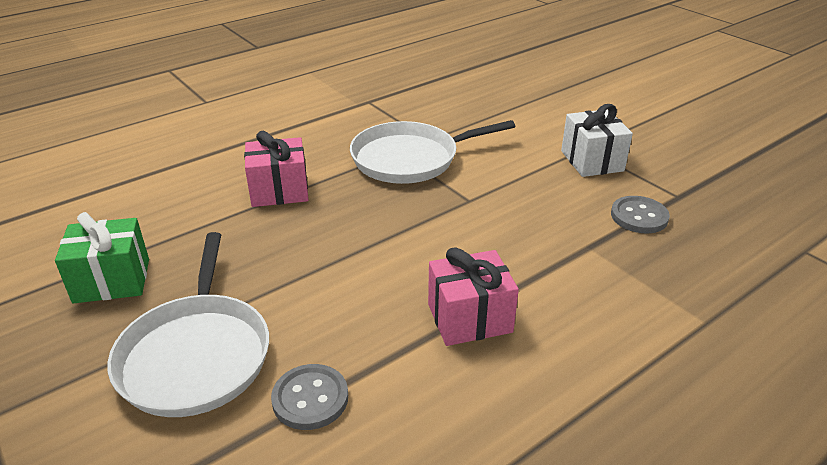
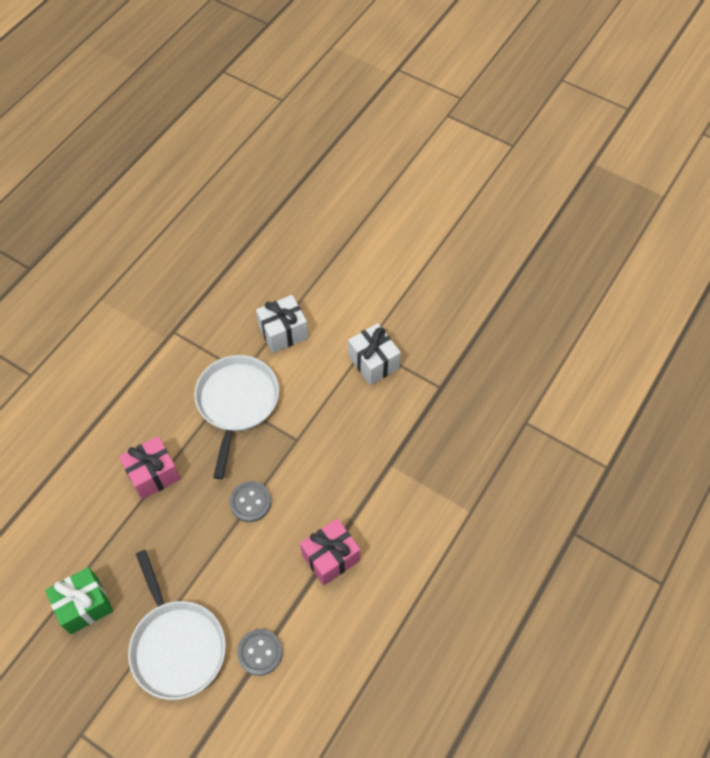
camera: 20 degrees left, 25 degrees up
(410, 159) = (237, 403): white pan -> white pan turned 135 degrees clockwise
(489, 122) = (283, 332): none -> white gift
(639, 216) = (417, 420): grey button -> grey button (250, 502)

